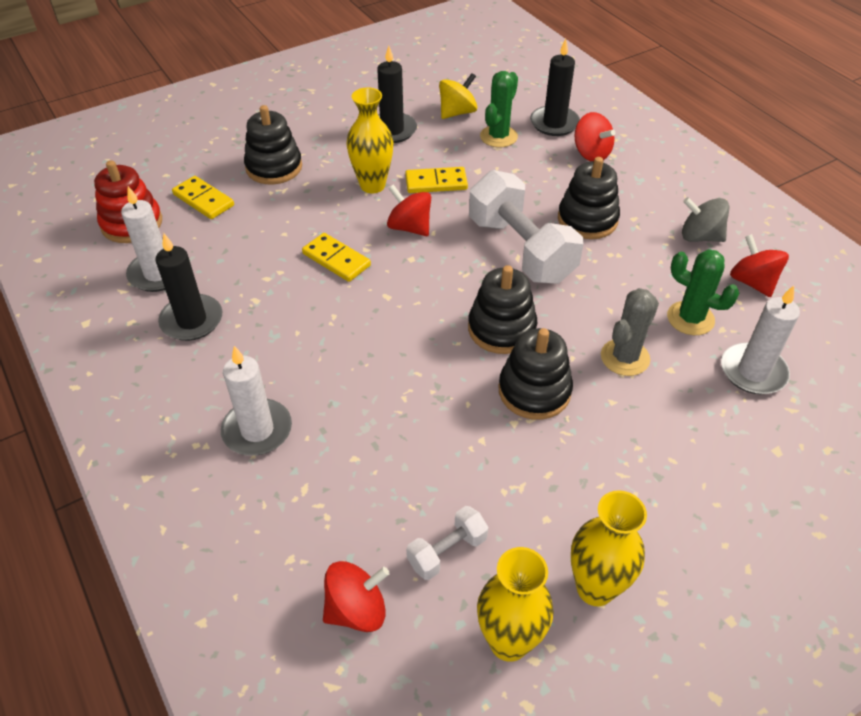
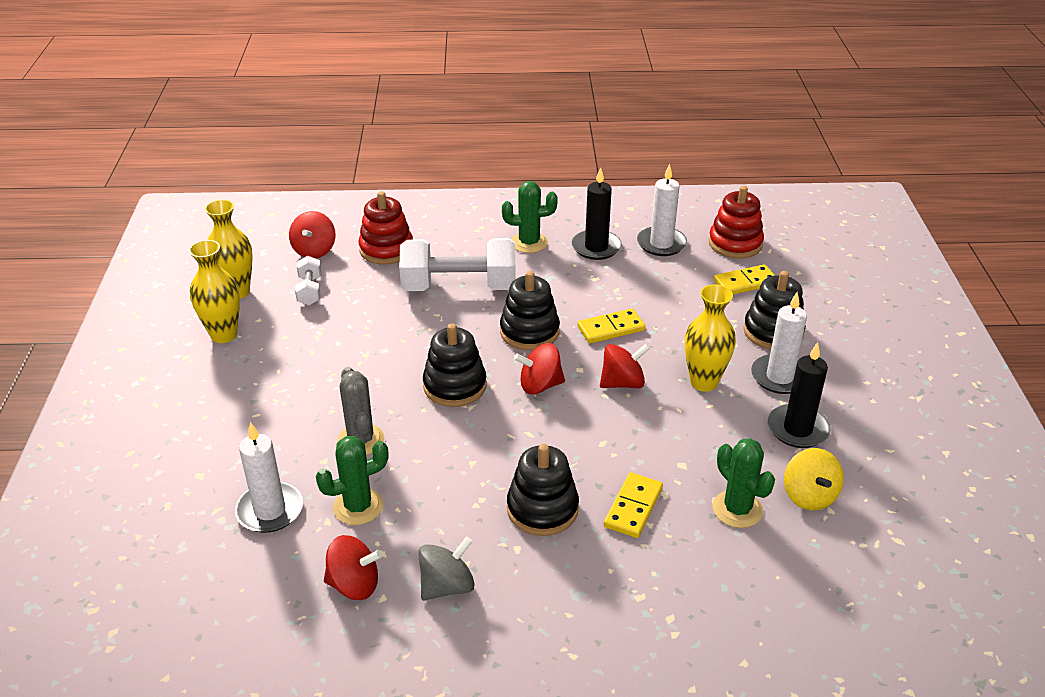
camera: 120 degrees right, 10 degrees down
(212, 381) = (529, 243): none -> green cactus
(257, 430) = (470, 250): white candle -> white candle (779, 377)
(305, 520) = (386, 249): none -> red stacking toy
(436, 183) = (680, 425): yellow domino -> yellow domino (633, 507)
(521, 250) = (537, 440): white dumbbell -> white dumbbell (459, 287)
(534, 391) = (380, 376): black stacking toy -> black stacking toy (529, 332)
(554, 123) = (738, 575): black candle -> none
(591, 153) = (653, 576): red spinning top -> red spinning top (540, 385)

